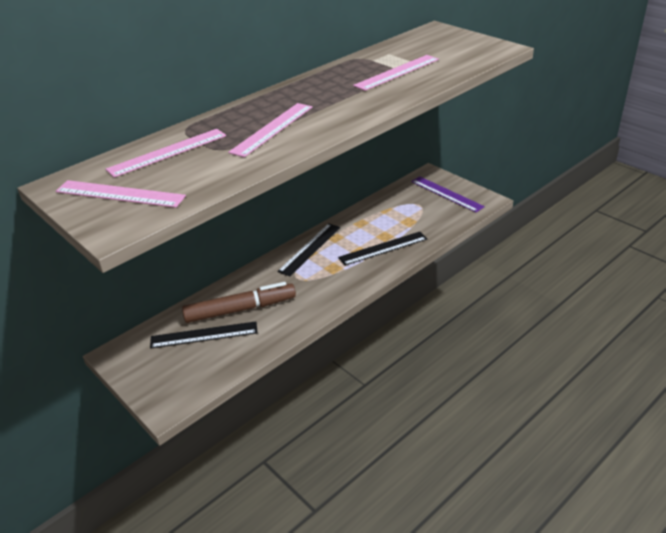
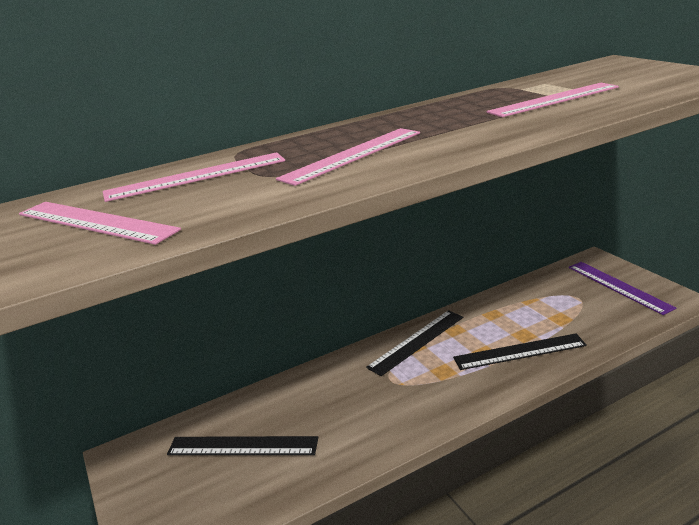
camera: 15 degrees right, 10 degrees down
(240, 309) = (302, 415): brown marker -> none

